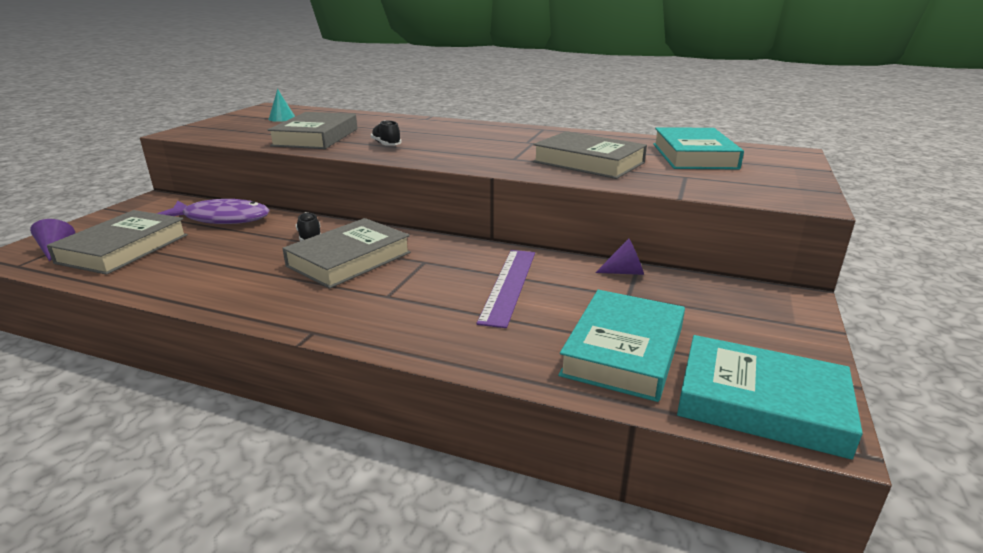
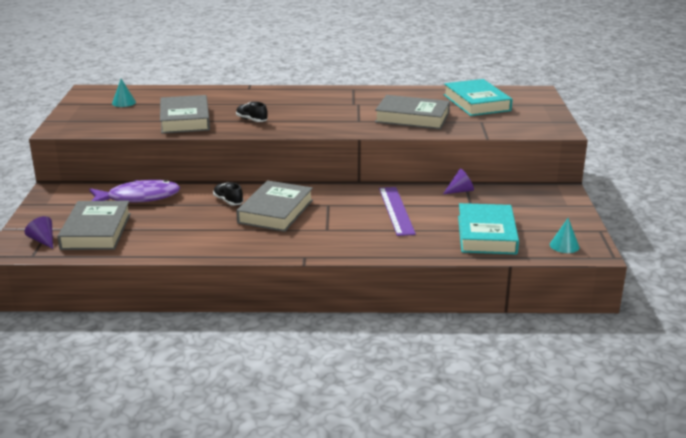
camera: 20 degrees left, 0 degrees up
(761, 403) = (564, 246): turquoise book -> turquoise cone

